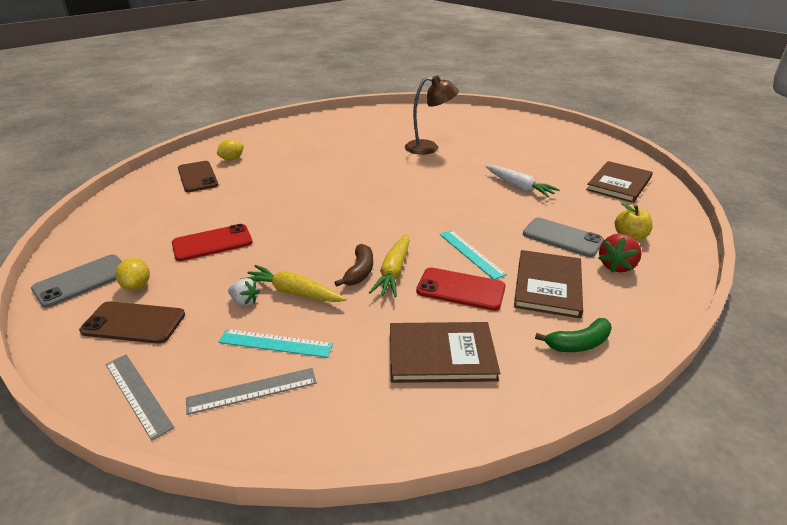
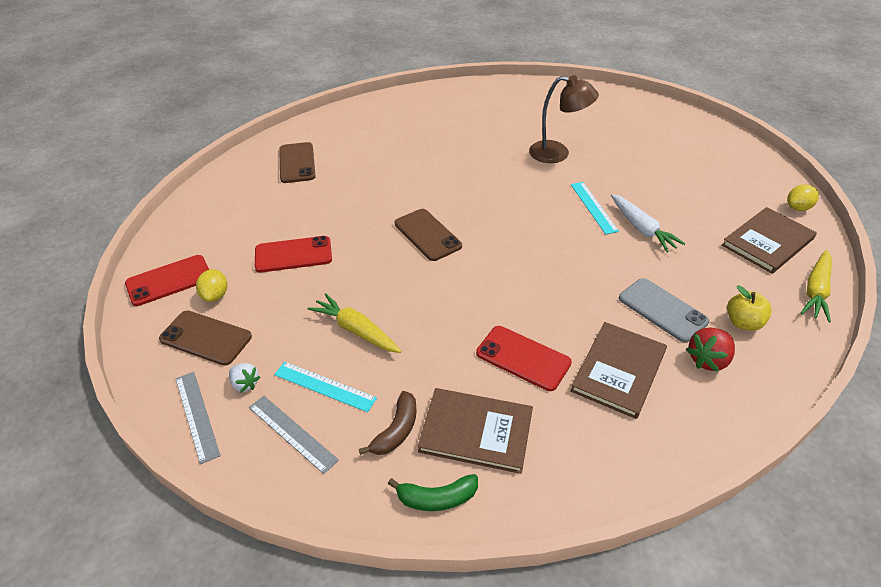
camera: 15 degrees right, 10 degrees up
(82, 281) = (169, 280): grey phone -> red phone
(232, 159) = (337, 142): yellow lemon -> yellow lemon (798, 208)
(245, 301) = (308, 332): white strawberry -> white strawberry (245, 384)
(252, 390) = (292, 433): grey ruler -> grey ruler turned 45 degrees clockwise
(338, 213) = (427, 235): none -> brown phone
(359, 271) = (427, 316): brown banana -> brown banana (396, 430)
(394, 271) = (462, 322): yellow carrot -> yellow carrot (816, 291)
(471, 253) = (550, 314): turquoise ruler -> turquoise ruler (593, 207)
(578, 343) = (620, 448): green banana -> green banana (437, 498)

